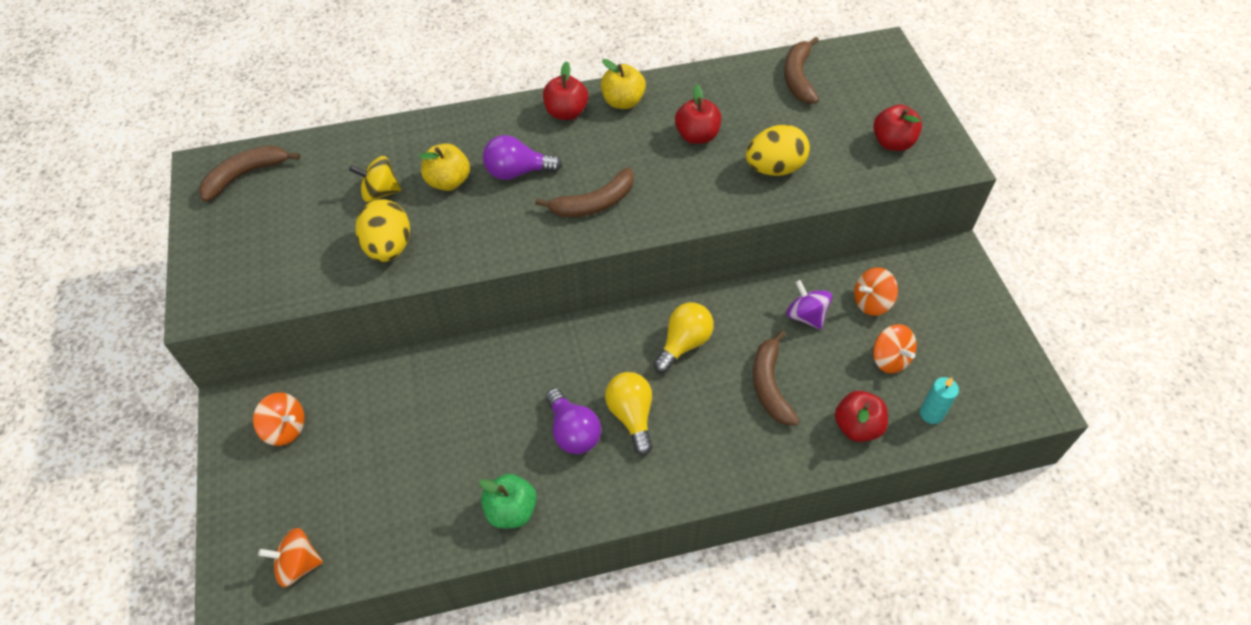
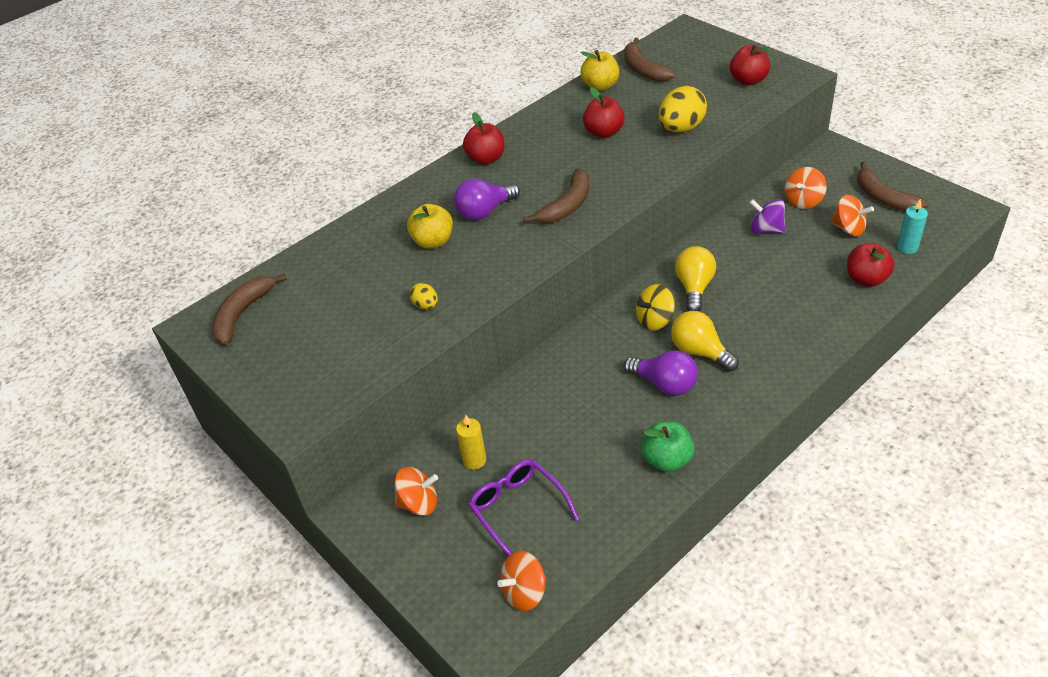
camera: 25 degrees left, 10 degrees down
(354, 483) = (518, 510): none -> purple glasses
(358, 413) = (474, 460): none -> yellow candle
(380, 192) = (380, 273): yellow spinning top -> yellow spinning top (655, 320)
(388, 247) = (426, 305): yellow egg -> yellow egg, size x0.50
(623, 101) = (525, 134): yellow apple -> yellow apple (600, 86)
(770, 385) = (781, 283): brown banana -> brown banana (883, 197)

